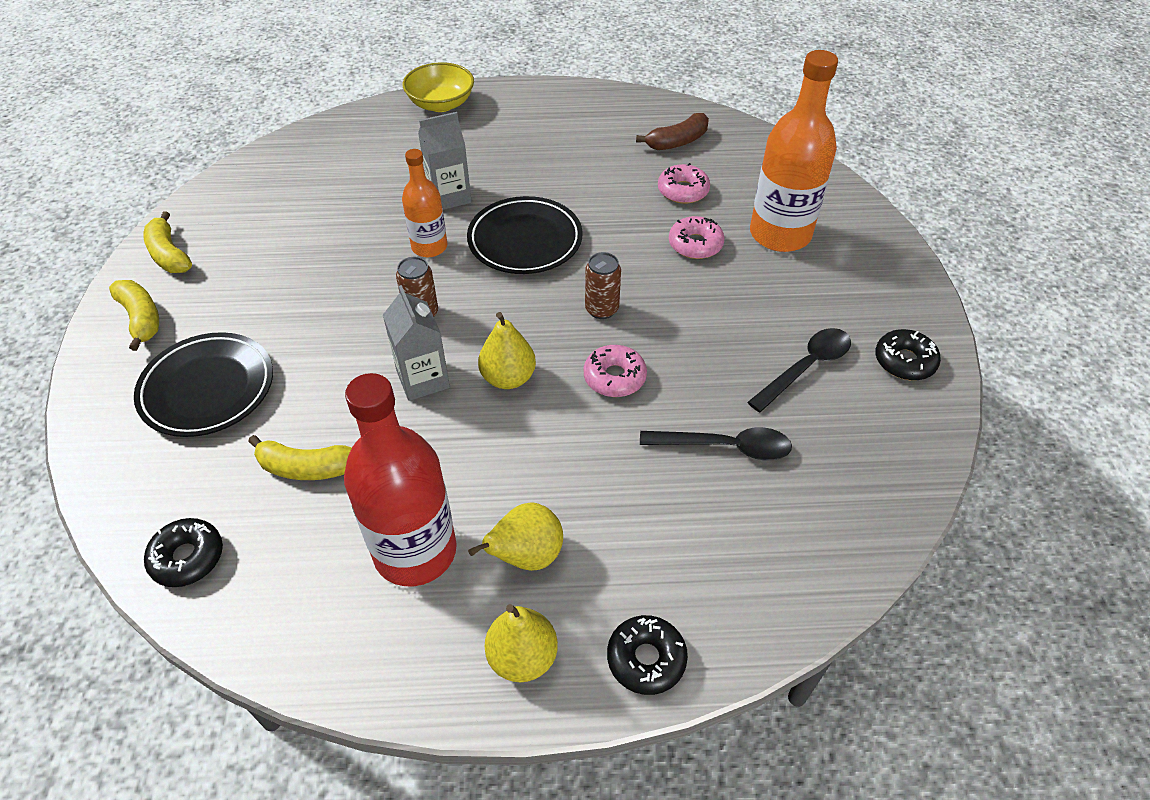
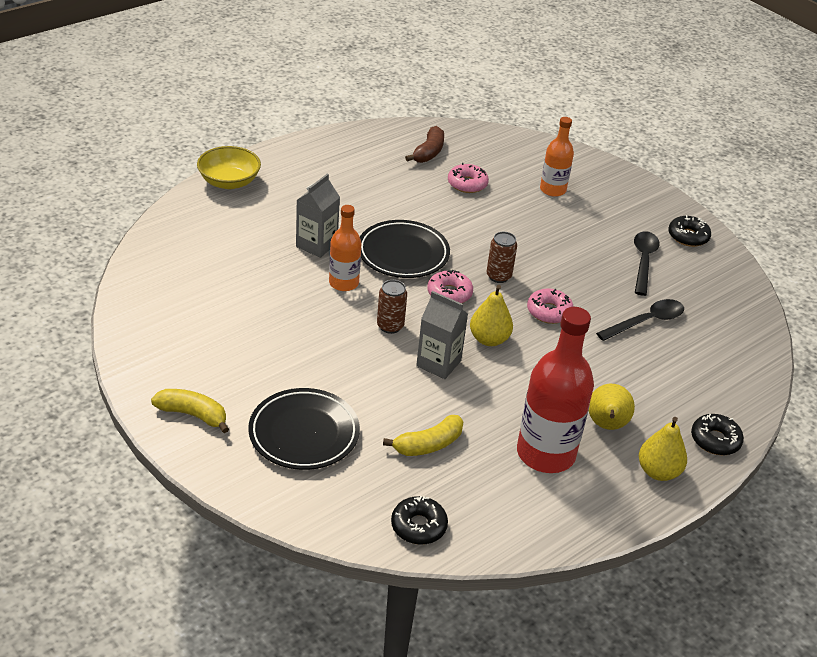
camera: 40 degrees left, 10 degrees down
(169, 254) = (154, 365): yellow banana -> none
(695, 244) = (511, 215): pink donut -> pink donut (449, 293)
(780, 234) = (552, 190): orange bottle -> orange bottle, size x0.58

